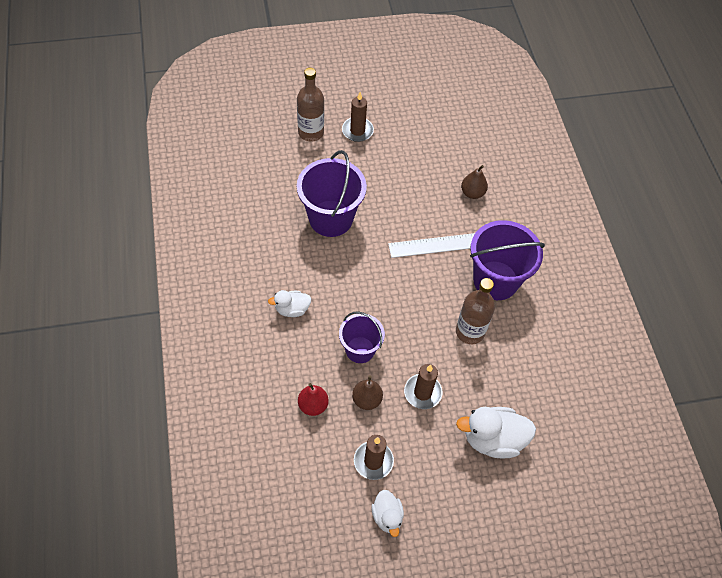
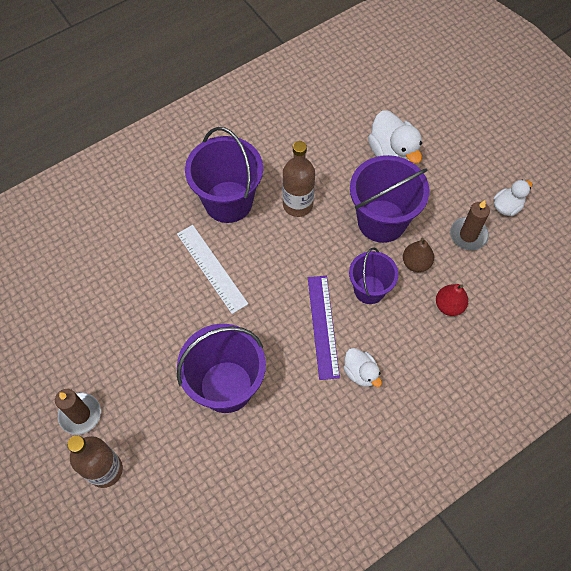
camera: 110 degrees left, 5 degrees up
(345, 300) = (323, 326): none -> purple ruler
(422, 392) = (381, 221): brown candle -> purple bucket
(472, 193) = (125, 257): brown pear -> none

